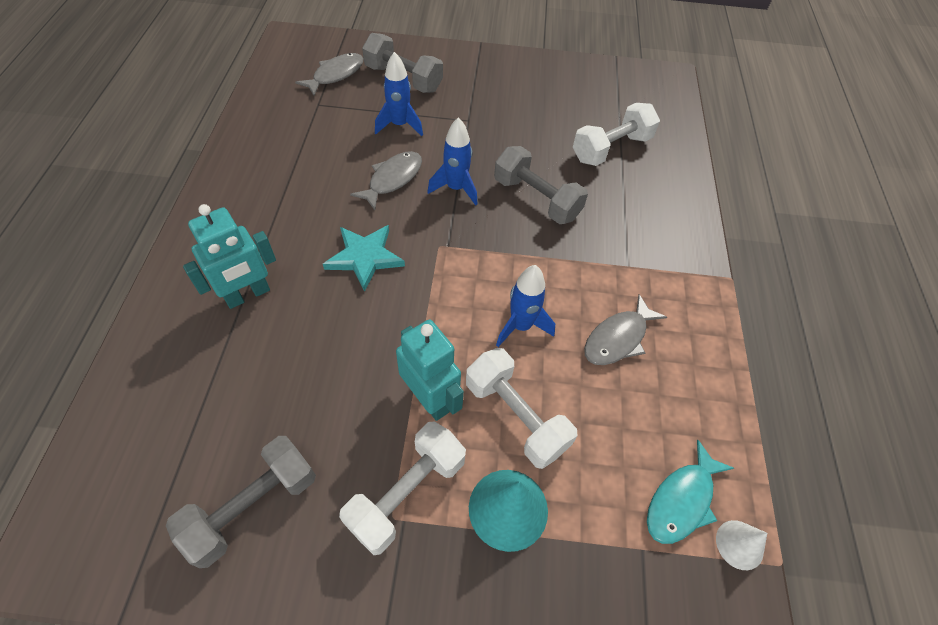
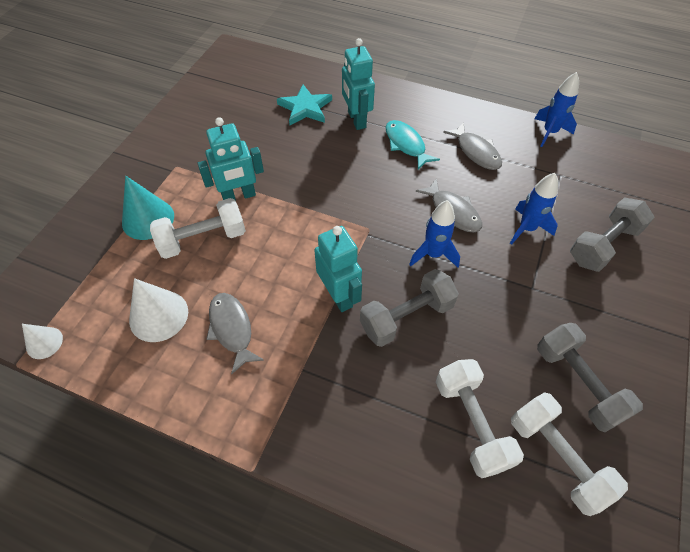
camera: 110 degrees right, 0 degrees up
(253, 506) = (215, 114): grey dumbbell -> grey dumbbell (578, 383)
(335, 75) = (606, 192): grey fish -> grey fish (476, 152)
(364, 257) = (371, 181): turquoise star -> turquoise star (305, 108)
(406, 493) = (185, 174): white dumbbell -> white dumbbell (557, 457)
(521, 326) = (272, 263): blue rocket -> blue rocket (549, 132)
(536, 254) = (339, 295): none -> turquoise robot
(639, 421) = (158, 315): none -> white cone
(682, 500) = (92, 319): turquoise fish -> turquoise fish (406, 145)

